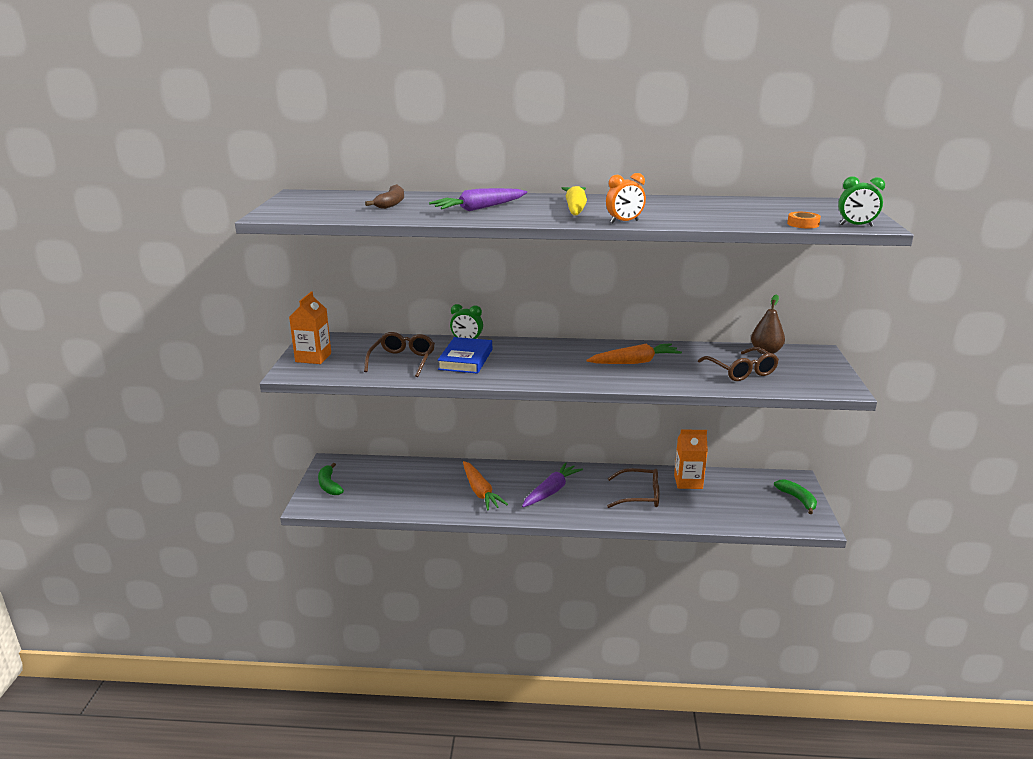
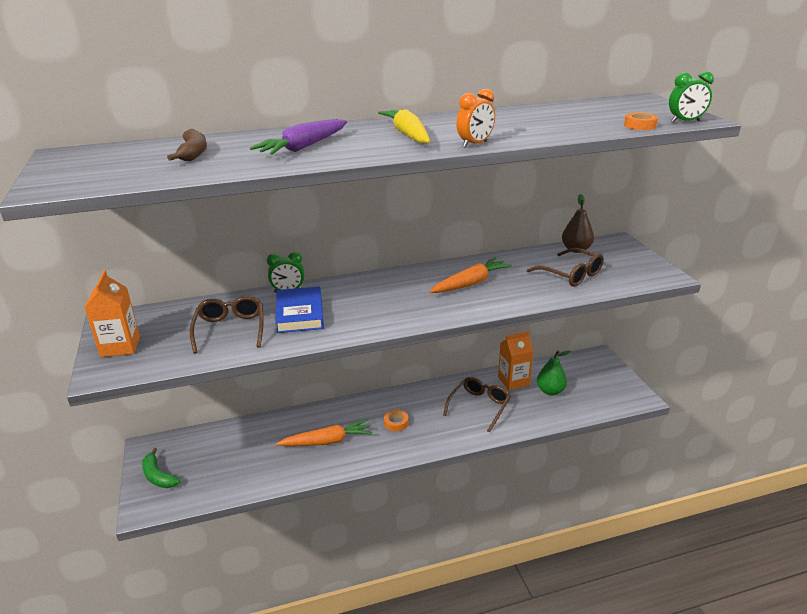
camera: 20 degrees left, 5 degrees up
(480, 492) = (327, 441): orange carrot -> orange carrot turned 60 degrees counterclockwise
(551, 491) = (396, 423): purple carrot -> orange tape
(639, 495) = (479, 406): brown glasses -> brown glasses turned 45 degrees counterclockwise
(721, 498) = (550, 391): none -> green pear
(797, 499) = (611, 376): green banana -> none

